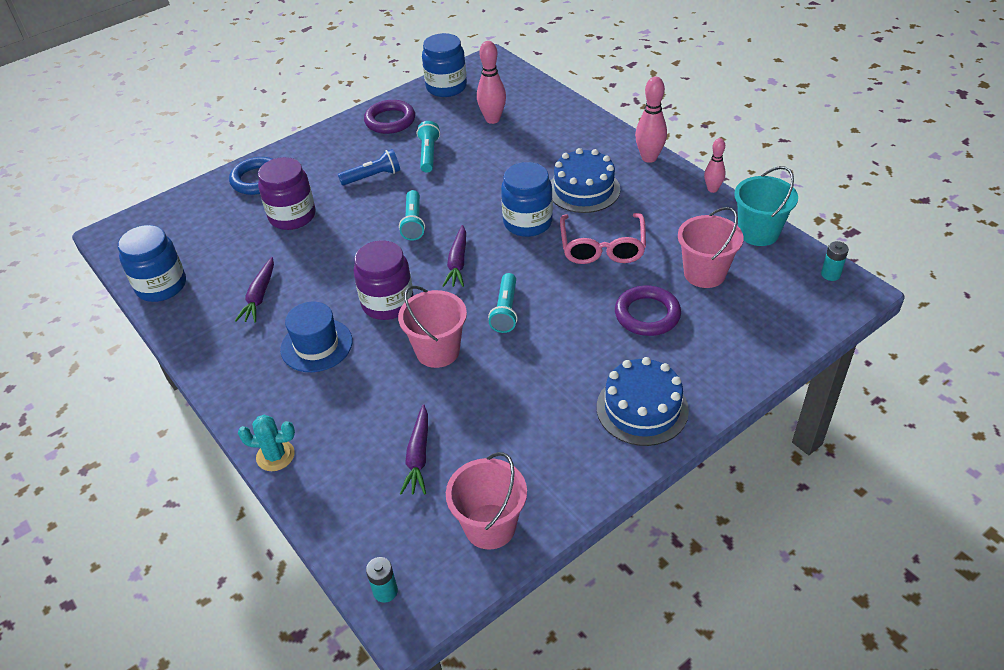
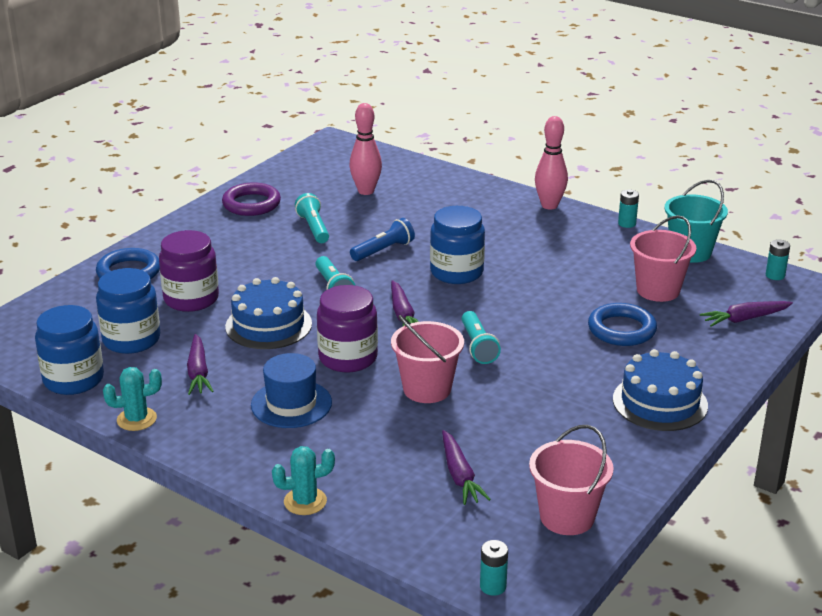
camera: 20 degrees left, 15 degrees down
(188, 337) = (136, 419): none -> turquoise cactus
(373, 176) = (263, 254): blue flashlight -> blue flashlight (383, 250)
(446, 87) = (297, 169): blue jar -> blue jar (131, 340)
(583, 189) = (498, 239): blue cake -> blue cake (268, 325)
(602, 247) = (545, 282): pink glasses -> none
(647, 314) = (621, 329): purple ring -> blue ring
(712, 189) = (627, 223): pink bowling pin -> turquoise battery
(774, 323) = (744, 319): none -> purple carrot

